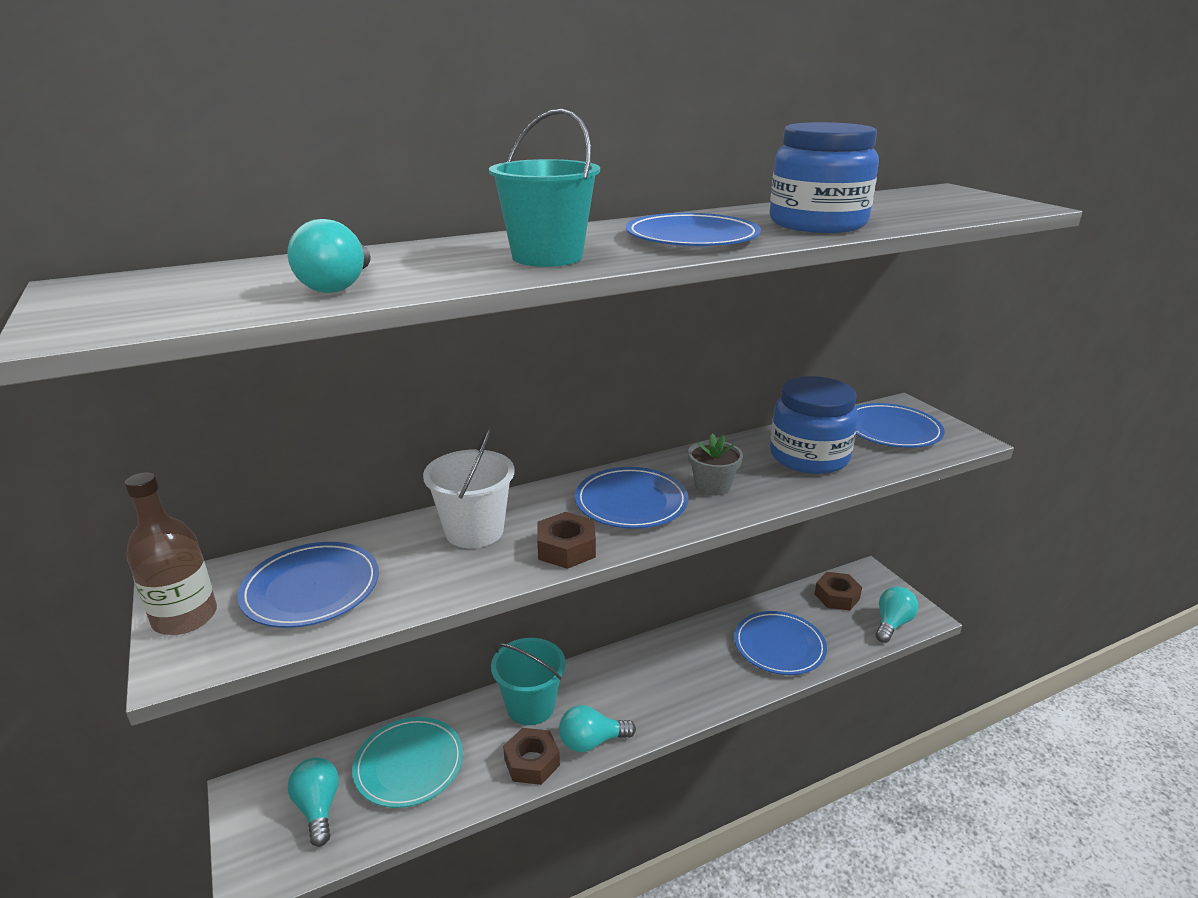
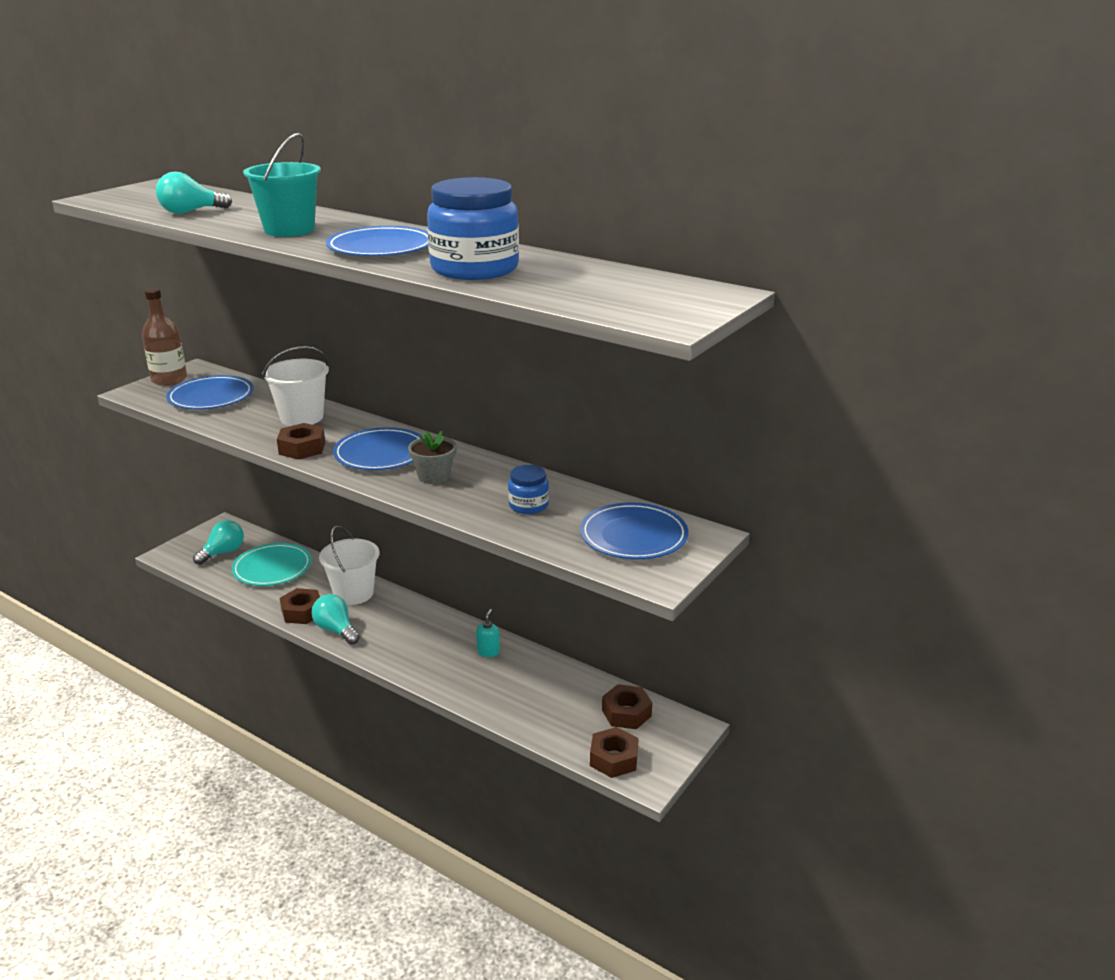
camera: 60 degrees right, 0 degrees up
(530, 706) = (353, 593): turquoise bucket -> white bucket
(706, 642) = (488, 652): none -> turquoise soap dispenser
(779, 646) = (516, 693): blue plate -> none
(809, 456) = (528, 505): blue jar -> blue jar, size x0.51
(892, 624) = (614, 758): turquoise light bulb -> brown nut

